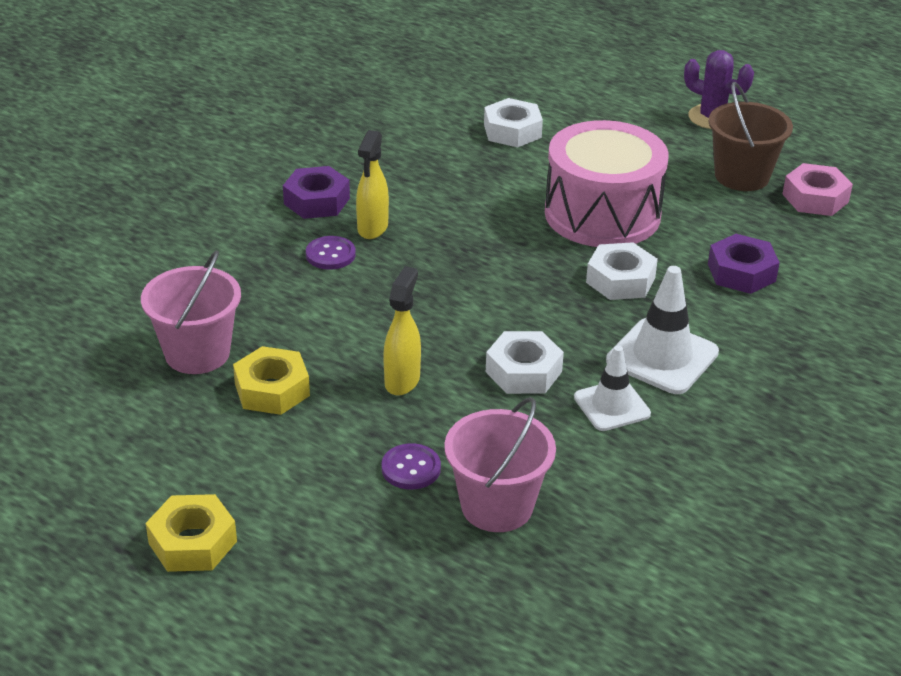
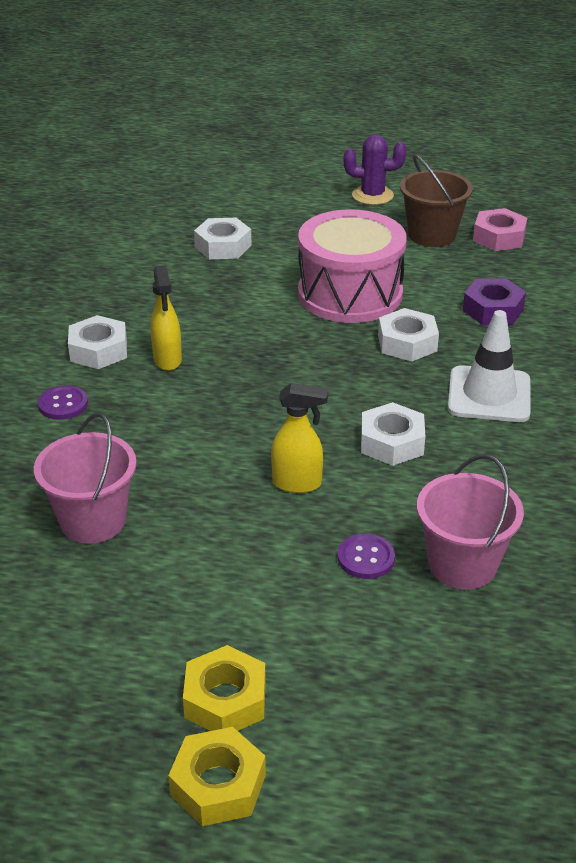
camera: 25 degrees left, 0 degrees up
(272, 390) = (188, 530): yellow nut -> yellow nut (218, 785)
(317, 201) = (99, 350): purple nut -> white nut
(330, 254) = (148, 393): purple button -> purple button (63, 404)
(402, 380) = (297, 483): yellow spray bottle -> yellow spray bottle turned 105 degrees clockwise
(612, 406) = (483, 447): white traffic cone -> none

